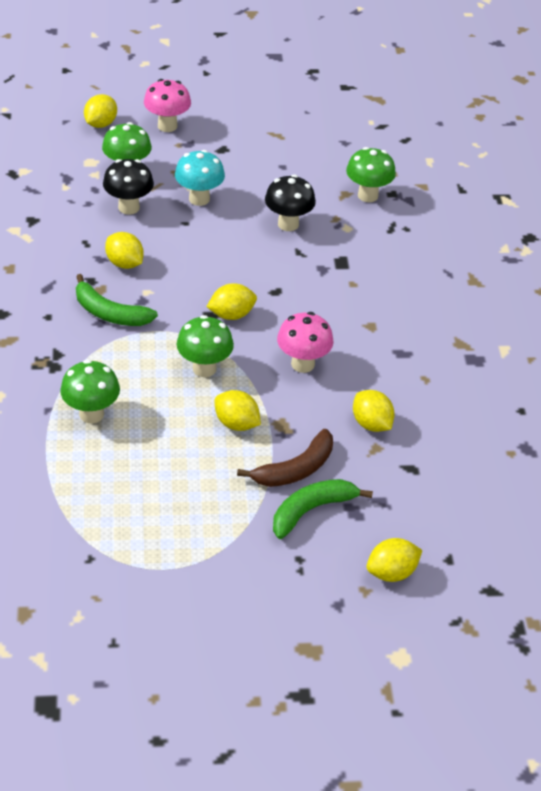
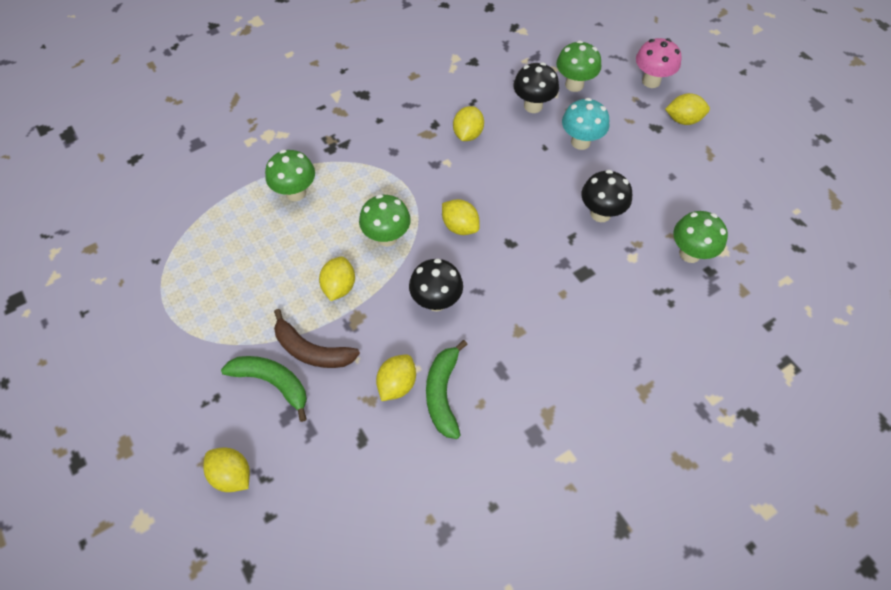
camera: 65 degrees right, 15 degrees up
(101, 124) = (615, 43): yellow lemon -> yellow lemon (683, 120)
(110, 313) = (407, 152): green banana -> green banana (443, 393)
(303, 364) = (436, 301): pink mushroom -> black mushroom

